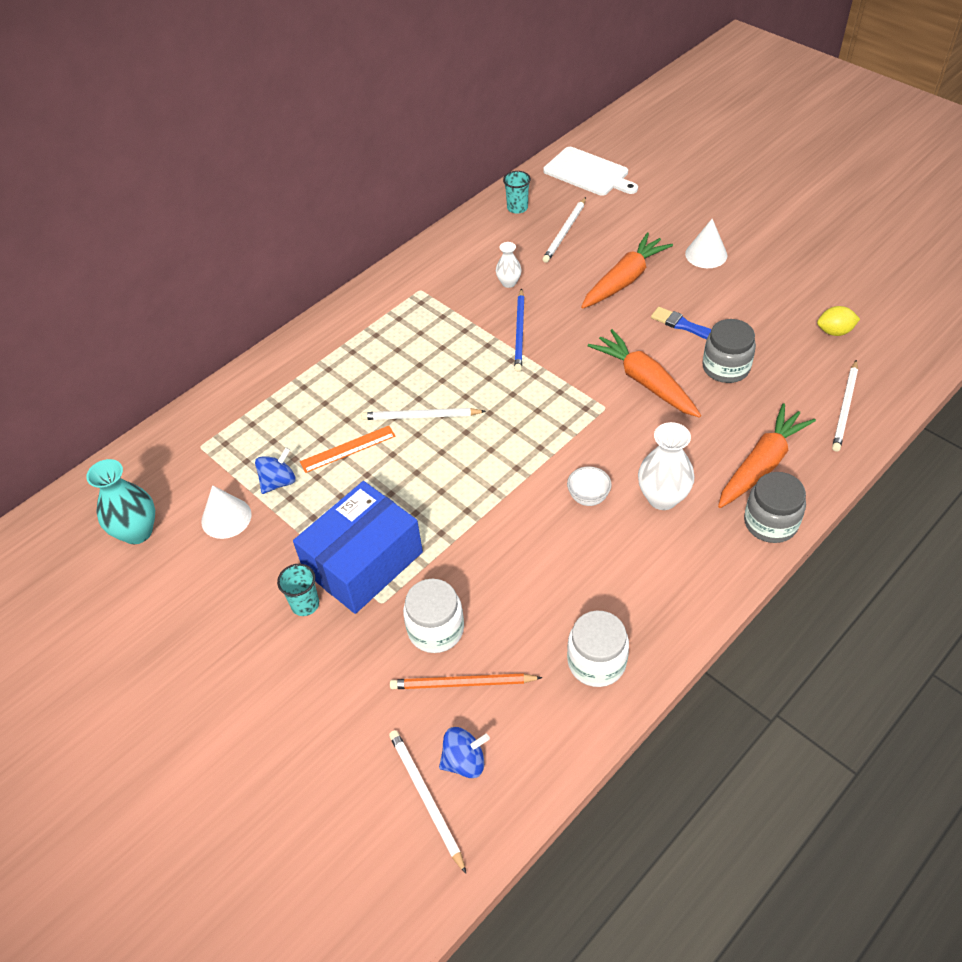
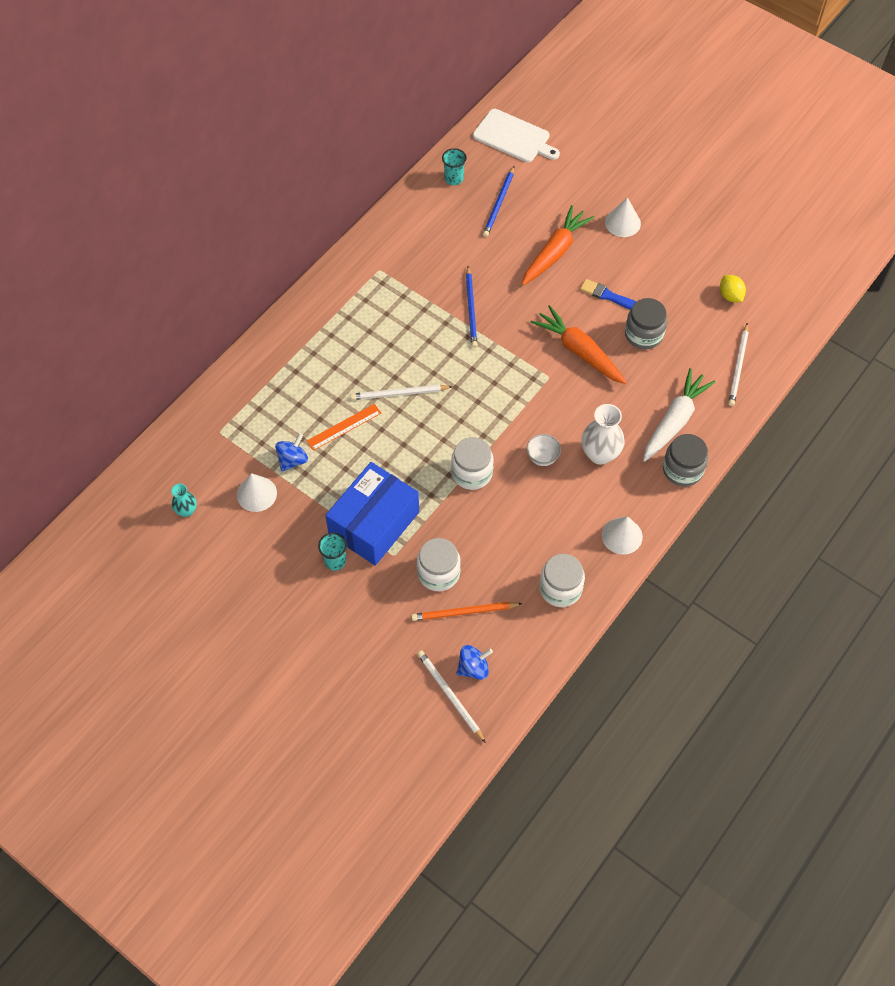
camera: 10 degrees left, 10 degrees up
(137, 532) = (186, 510): turquoise vase -> turquoise vase, size x0.57
(496, 510) = (472, 473): none -> white jar
(509, 283) = (456, 259): white vase -> none
(565, 232) = (499, 203): white pencil -> blue pencil
(685, 599) = (622, 536): none -> white cone
(761, 464) = (674, 421): orange carrot -> white carrot
(834, 331) = (730, 296): yellow lemon -> yellow lemon turned 75 degrees clockwise

